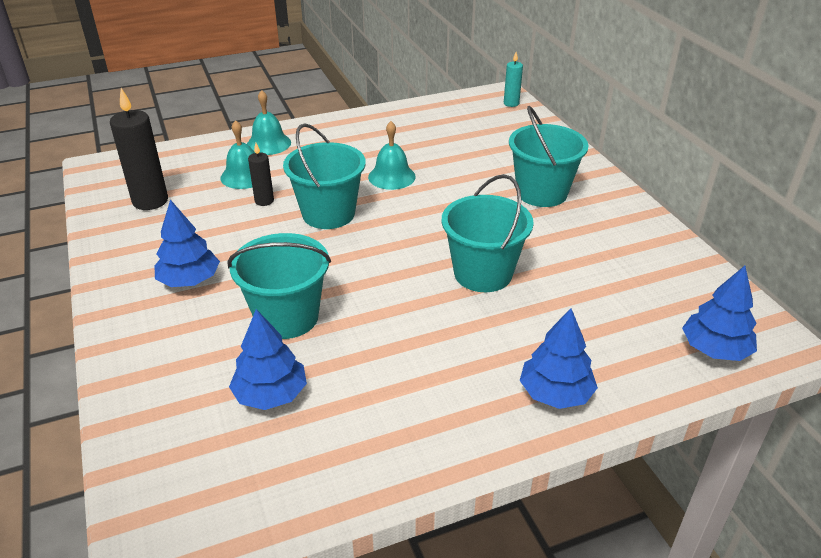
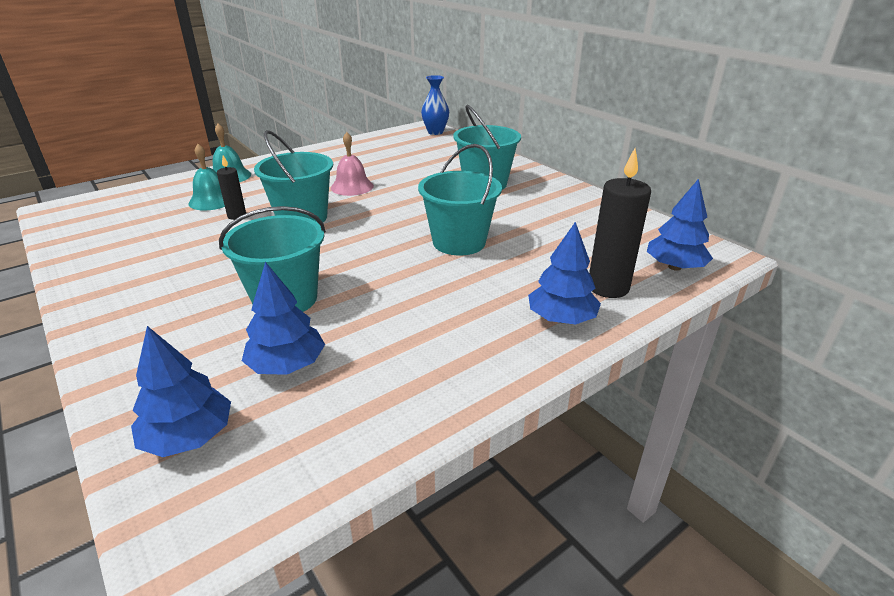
camera: 15 degrees left, 5 degrees down
(150, 201) = (119, 229): black candle -> black candle (608, 287)
(189, 280) = (174, 284): blue tree -> blue tree (189, 437)
(391, 176) = (352, 187): turquoise bell -> pink bell
(511, 103) = (435, 132): turquoise candle -> blue vase

